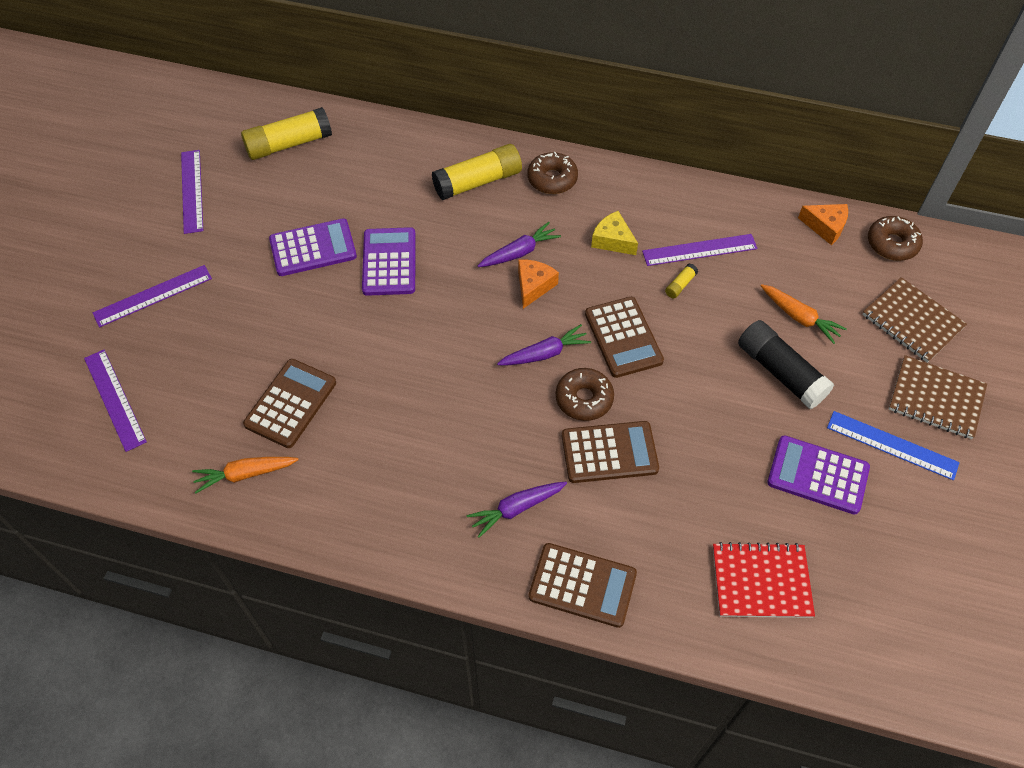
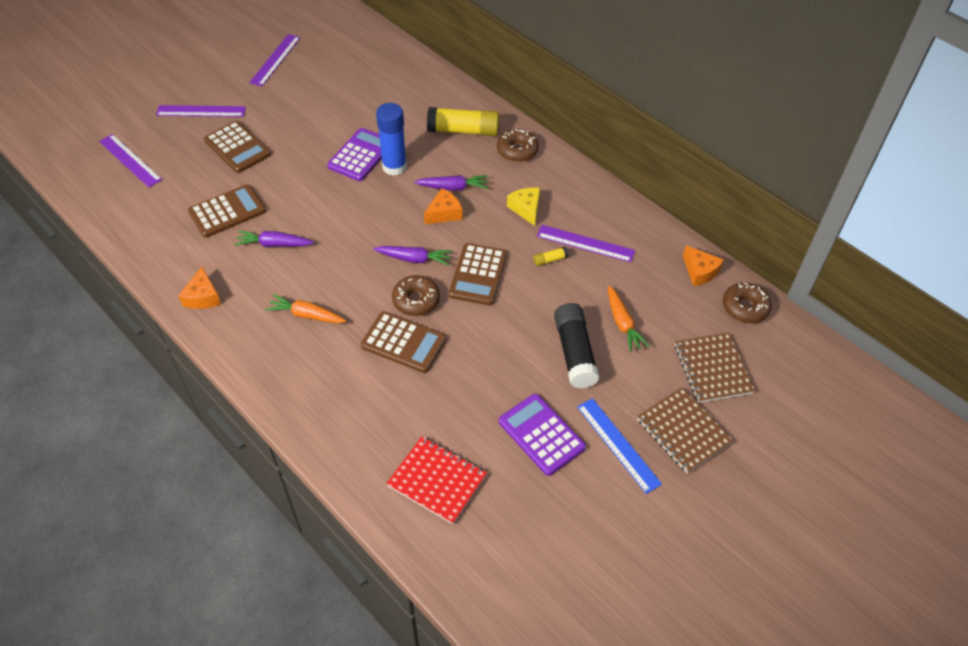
camera: 30 degrees right, 5 degrees down
(114, 399) = (130, 160): purple ruler -> purple ruler turned 45 degrees counterclockwise
(245, 474) = (166, 239): orange carrot -> orange carrot (306, 315)
(289, 144) = (359, 56): yellow glue stick -> none
(313, 248) = (320, 125): purple calculator -> none
(348, 519) = (203, 297): none -> orange cheese
(437, 258) = (394, 167): none -> blue glue stick
(516, 509) = (311, 345): purple carrot -> purple carrot (274, 244)
(582, 585) = (313, 415): brown calculator -> brown calculator (237, 148)

